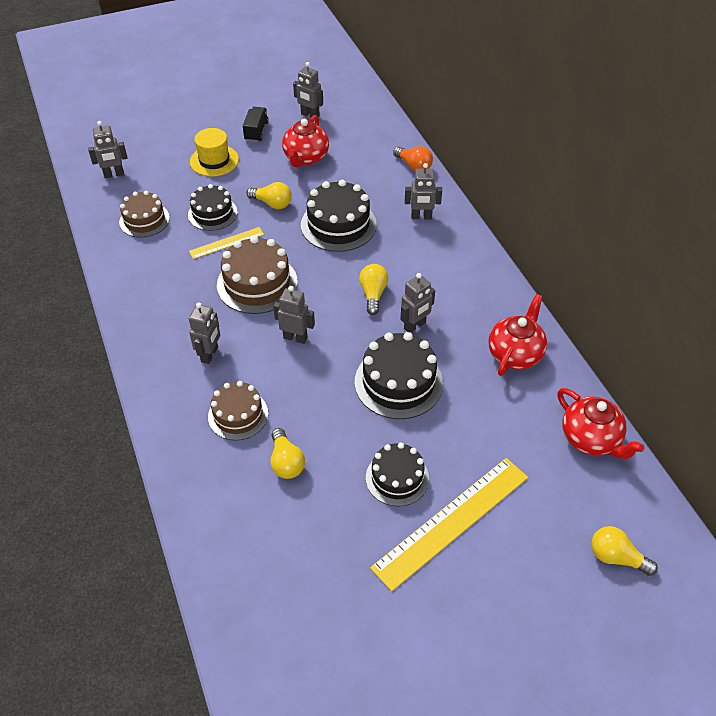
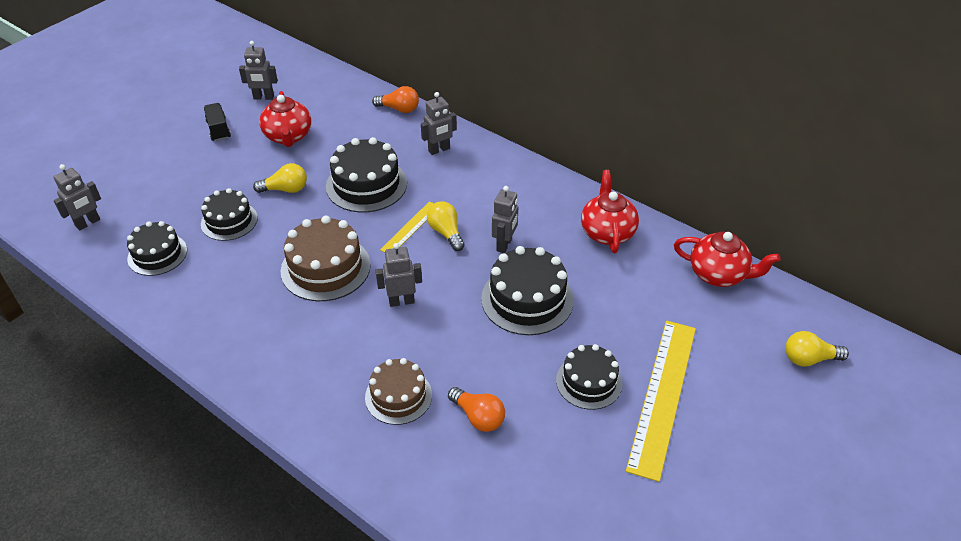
camera: 30 degrees left, 5 degrees down
(144, 220) = (157, 254): brown cake -> black cake
(210, 355) = (327, 353): grey robot -> none
(214, 160) = (193, 171): yellow hat -> none
(226, 243) = (265, 243): yellow ruler -> yellow ruler (410, 228)
(286, 462) = (478, 417): yellow light bulb -> orange light bulb

